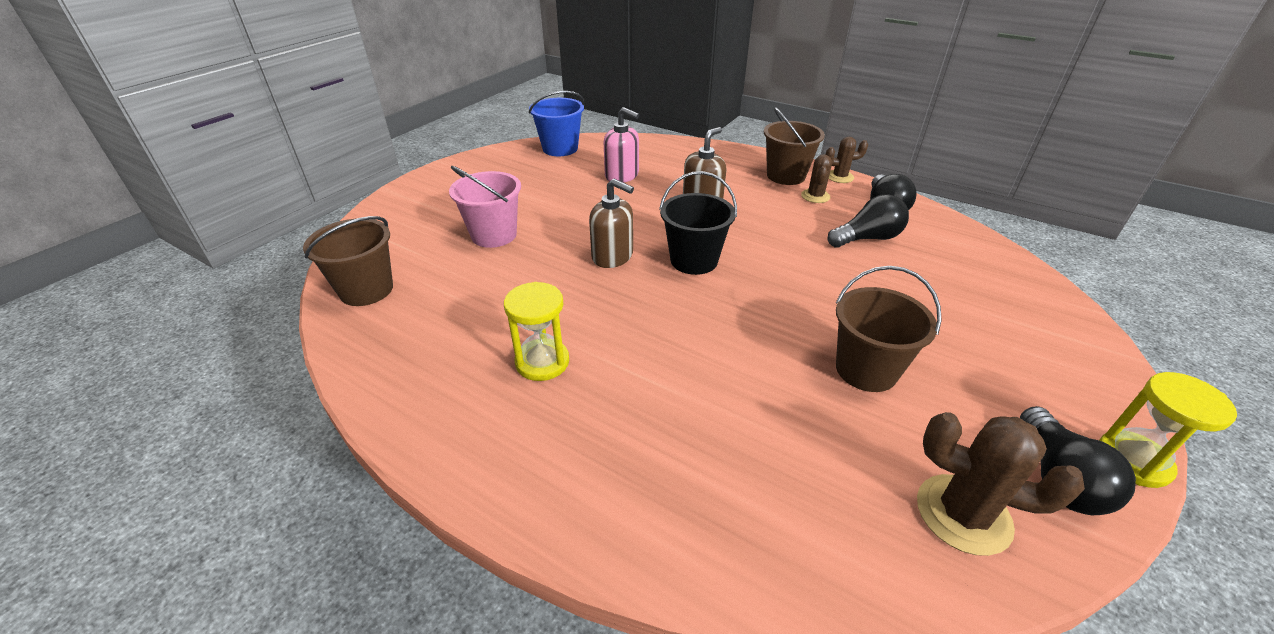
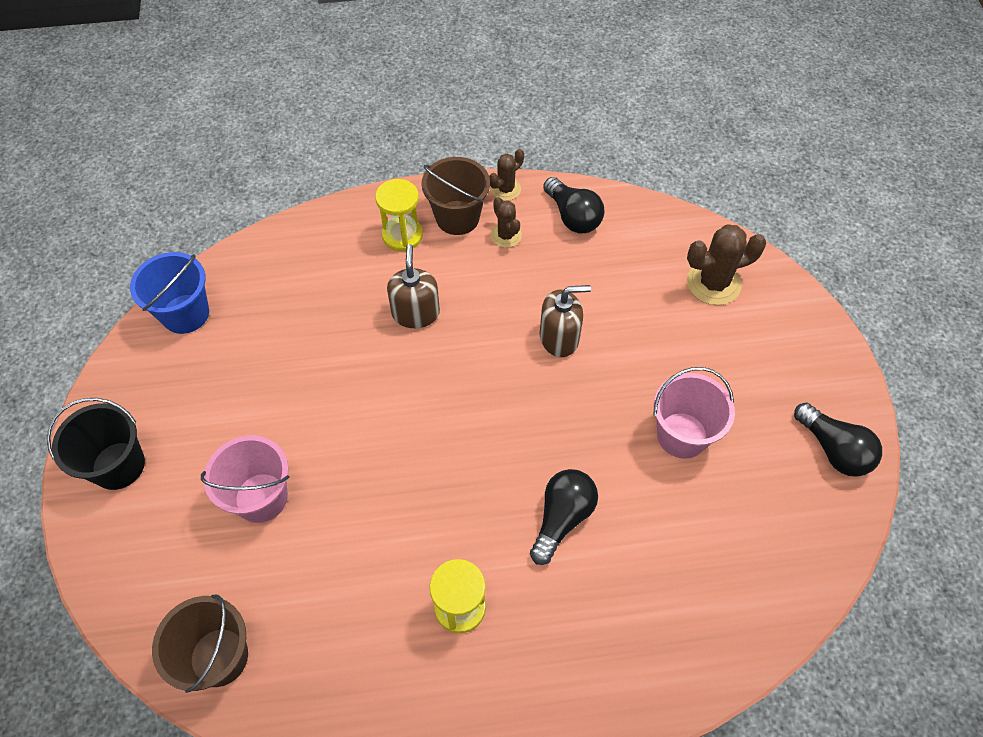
camera: 40 degrees left, 20 degrees up
(612, 256) = (401, 445): brown soap dispenser -> brown soap dispenser (559, 338)
(622, 175) = (299, 319): pink soap dispenser -> none
(694, 260) = (474, 401): black bucket -> black bucket (118, 465)
(866, 370) = (682, 435): brown bucket -> pink bucket
(867, 238) = (587, 273): black light bulb -> black light bulb (562, 518)
(963, 514) = (803, 519): brown cactus -> brown cactus (713, 283)
(1133, 461) = (861, 403): yellow hourglass -> yellow hourglass (402, 235)

